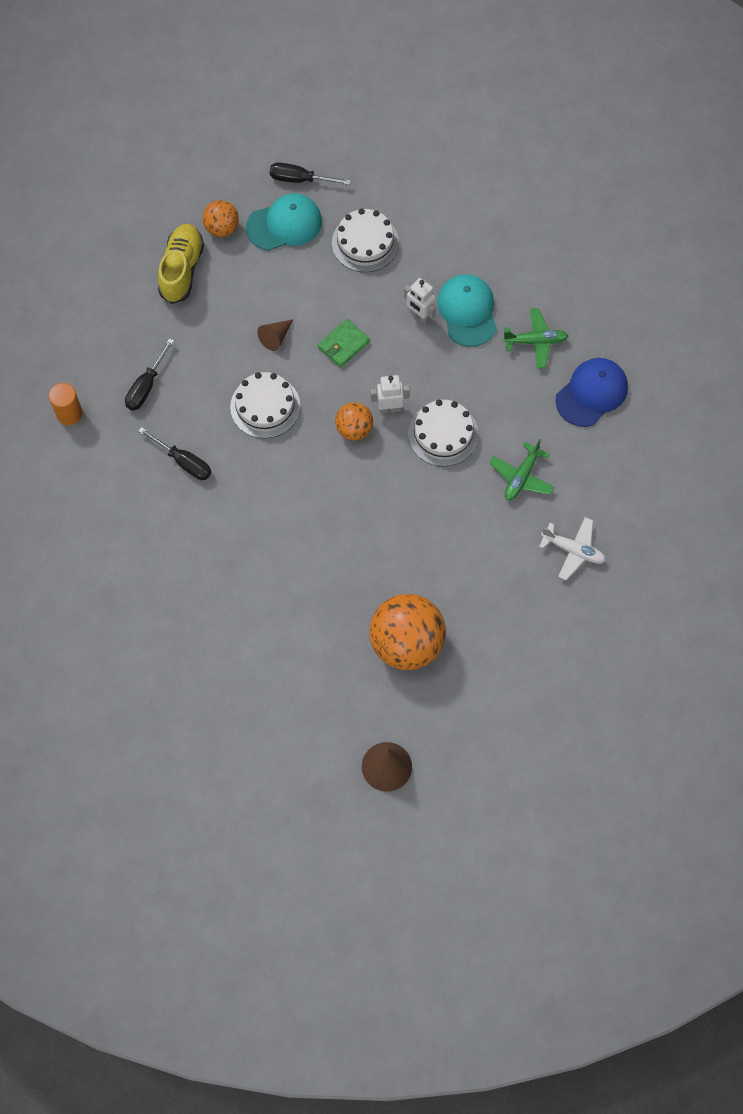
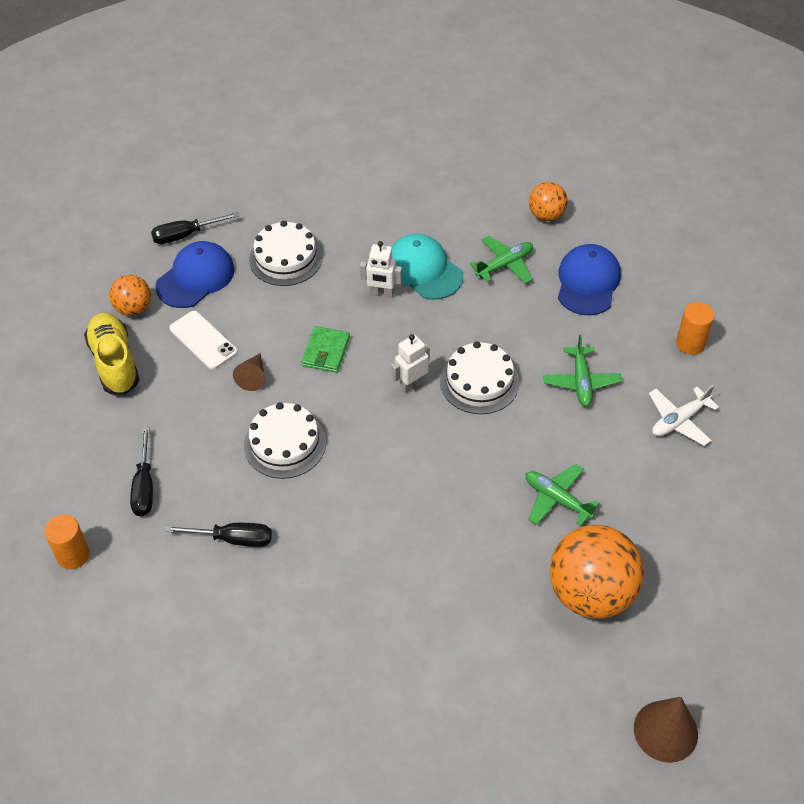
camera: 30 degrees left, 15 degrees down
(257, 285) = (203, 340): none -> white phone
(284, 224) = (195, 277): turquoise cap -> blue cap
(354, 429) = (390, 420): orange ball -> orange ball (546, 215)
(433, 561) = (557, 499): none -> green plane
(573, 550) = (679, 420): white plane -> white plane turned 150 degrees clockwise
(633, 491) = (690, 343): none -> orange cylinder

